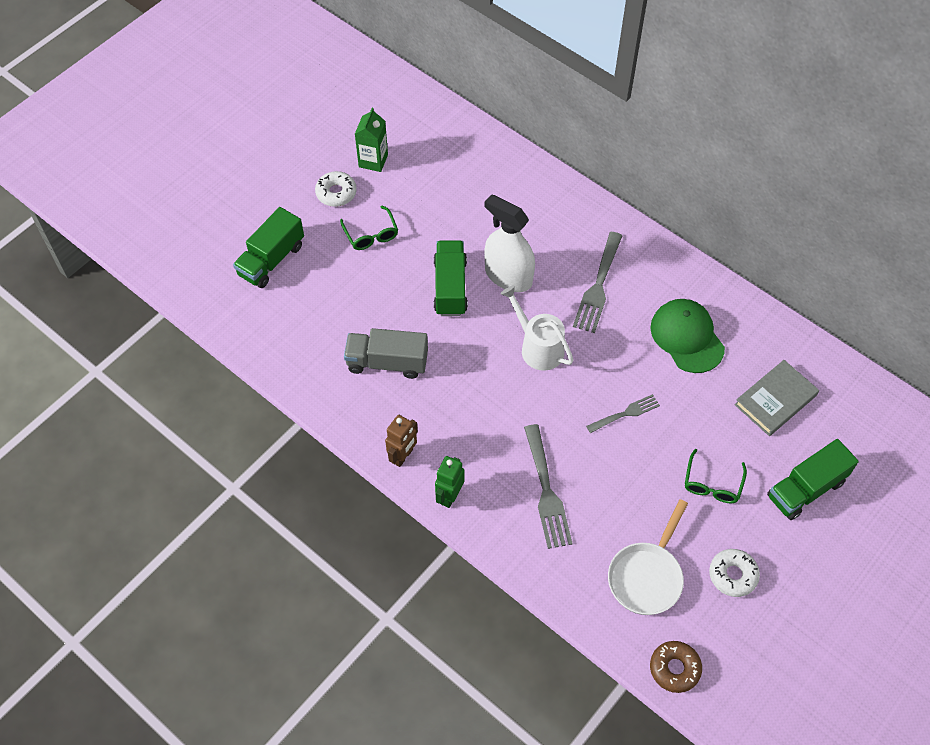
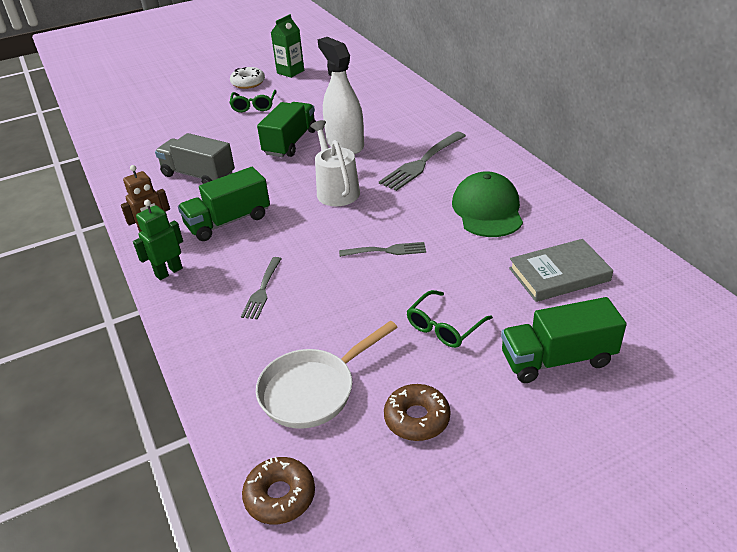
camera: 25 degrees right, 20 degrees down
(271, 260) = (167, 107): green truck -> green truck (228, 221)
(546, 491) = (262, 290): grey fork -> grey fork, size x0.61
(733, 575) = (417, 418): white donut -> brown donut

